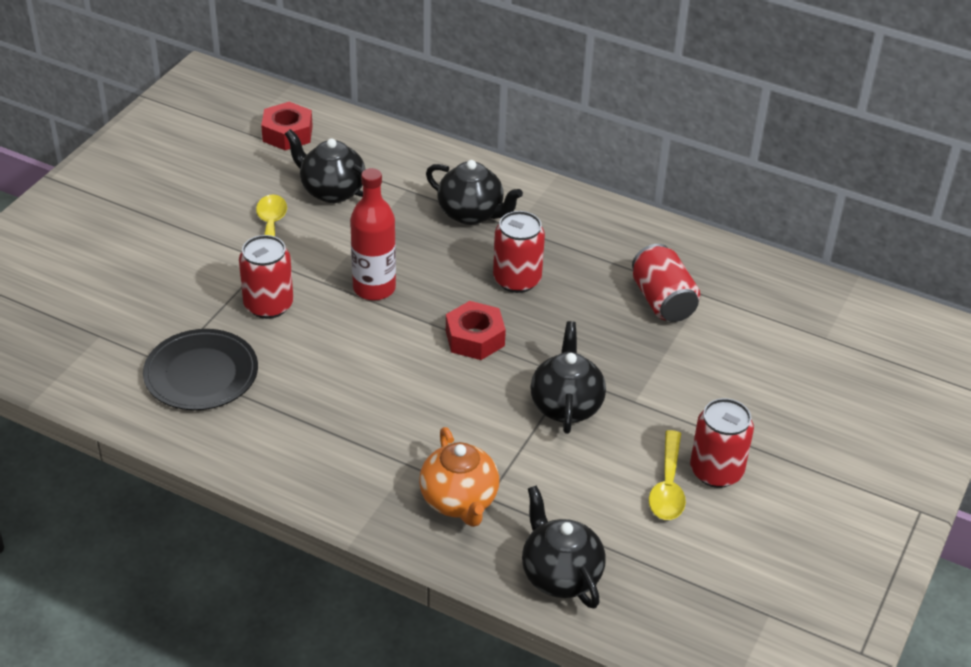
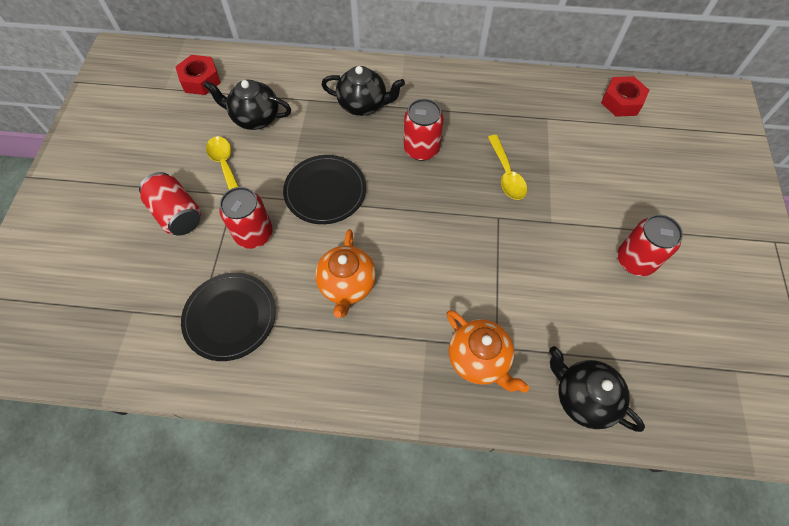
camera: 20 degrees left, 20 degrees up
(348, 386) = (347, 285): none -> orange teapot
(374, 288) = (325, 191): red bottle -> black plate
(475, 338) = (417, 209): red nut -> red nut (621, 102)
(566, 405) = (508, 243): black teapot -> none
(663, 301) = (525, 132): red can -> red can (177, 214)
(668, 486) = (611, 286): yellow spoon -> yellow spoon (506, 174)

